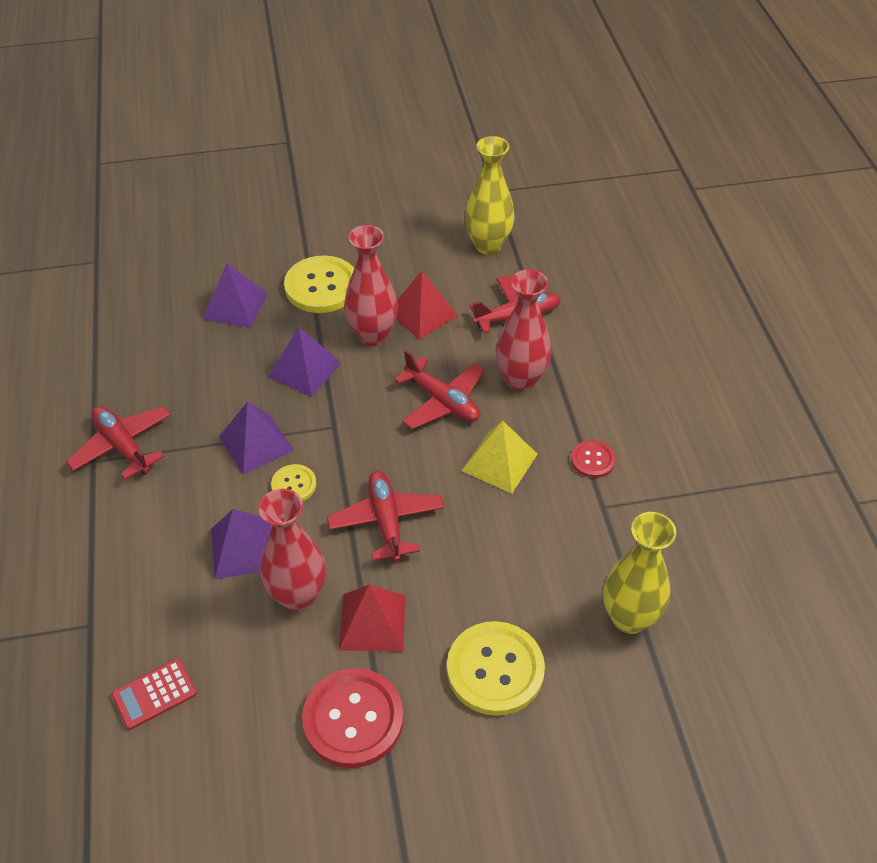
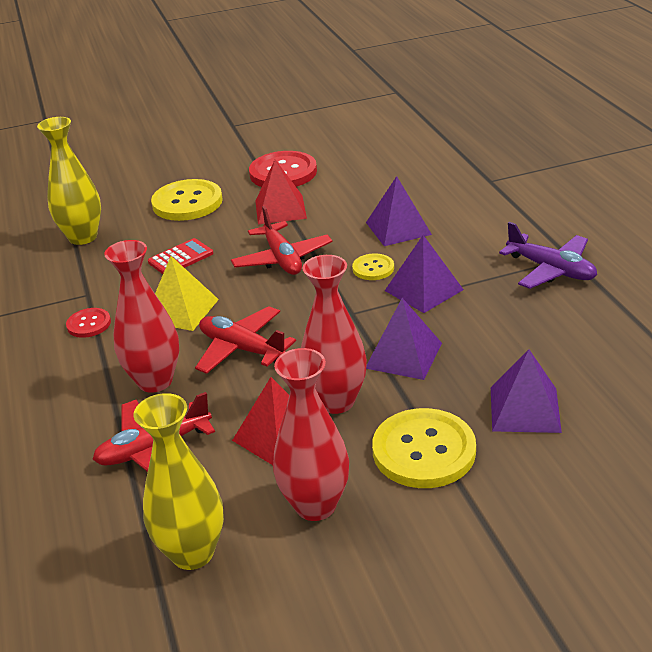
camera: 175 degrees right, 15 degrees down
(122, 446) = (551, 270): red plane -> purple plane
(154, 694) = (421, 163): red calculator -> red calculator (180, 258)
(298, 595) = (342, 213): red vase -> red vase (315, 505)

